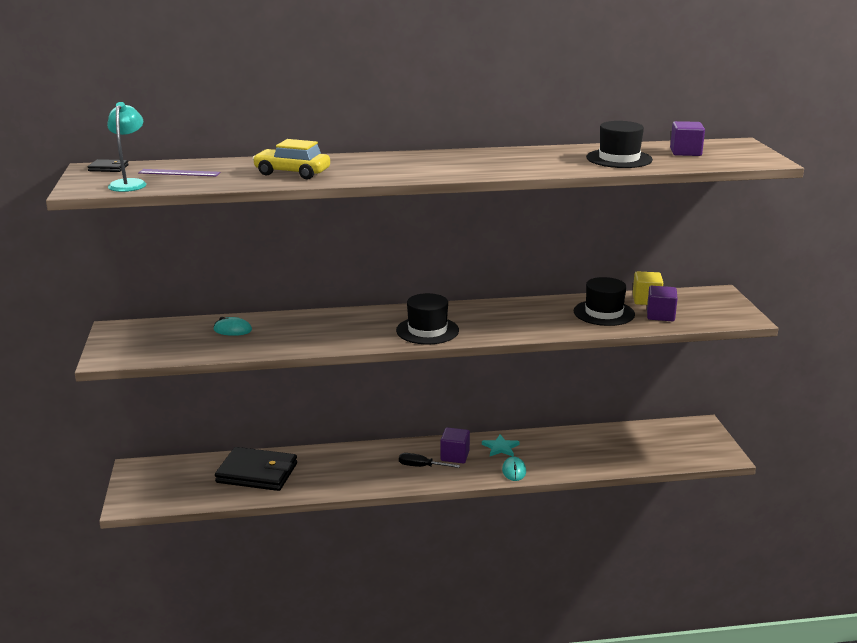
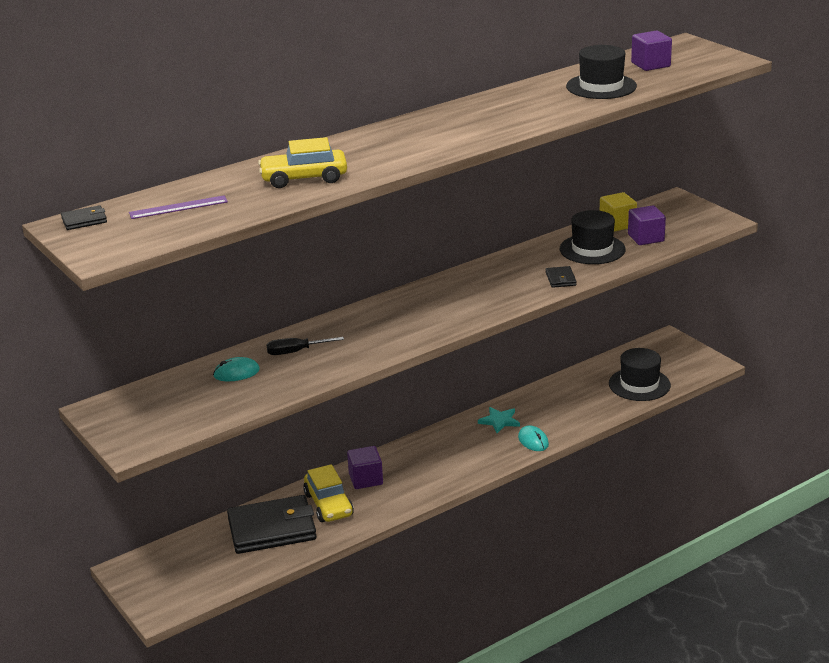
camera: 25 degrees left, 5 degrees up
(129, 183) = (145, 235): turquoise lamp -> none
(313, 469) = (329, 504): none -> yellow car
(421, 466) = (438, 466): black screwdriver -> black screwdriver (295, 352)
(427, 330) = (443, 316): black hat -> black hat (639, 384)
(455, 456) = (462, 444): purple cube -> purple cube (366, 479)
(552, 328) = (560, 279): none -> black wallet

